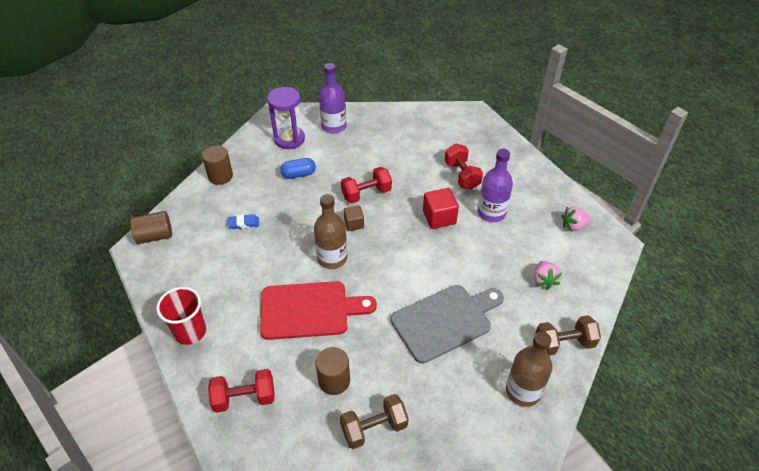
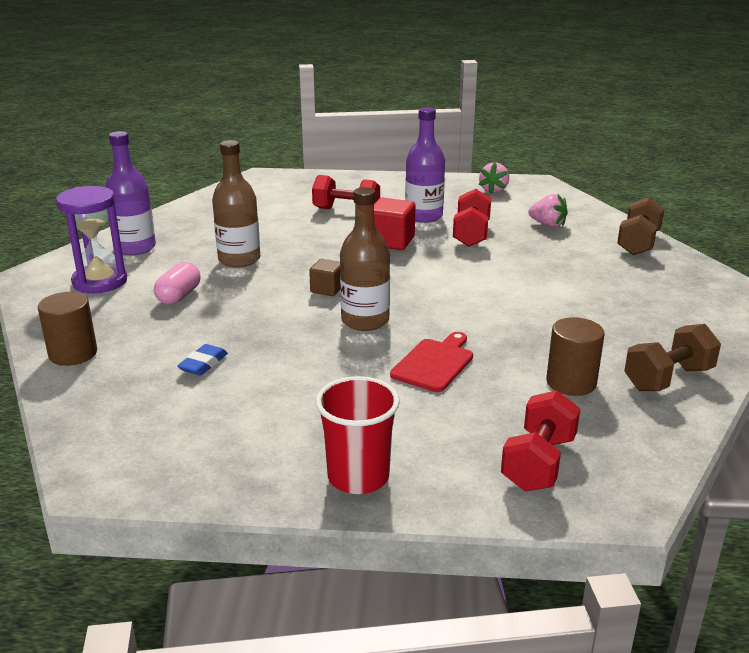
camera: 55 degrees left, 20 degrees down
(155, 236) = (99, 453): brown cylinder -> none
(299, 174) = (179, 296): blue capsule -> pink capsule
(309, 310) = (434, 363): red cutting board -> red cutting board, size x0.58
(366, 194) = (289, 266): red dumbbell -> red dumbbell (471, 234)
(374, 428) = (668, 379): brown dumbbell -> brown dumbbell turned 45 degrees clockwise
(445, 321) = (548, 287): grey cutting board -> none
(523, 391) = (682, 281): brown bottle -> brown bottle (239, 259)

